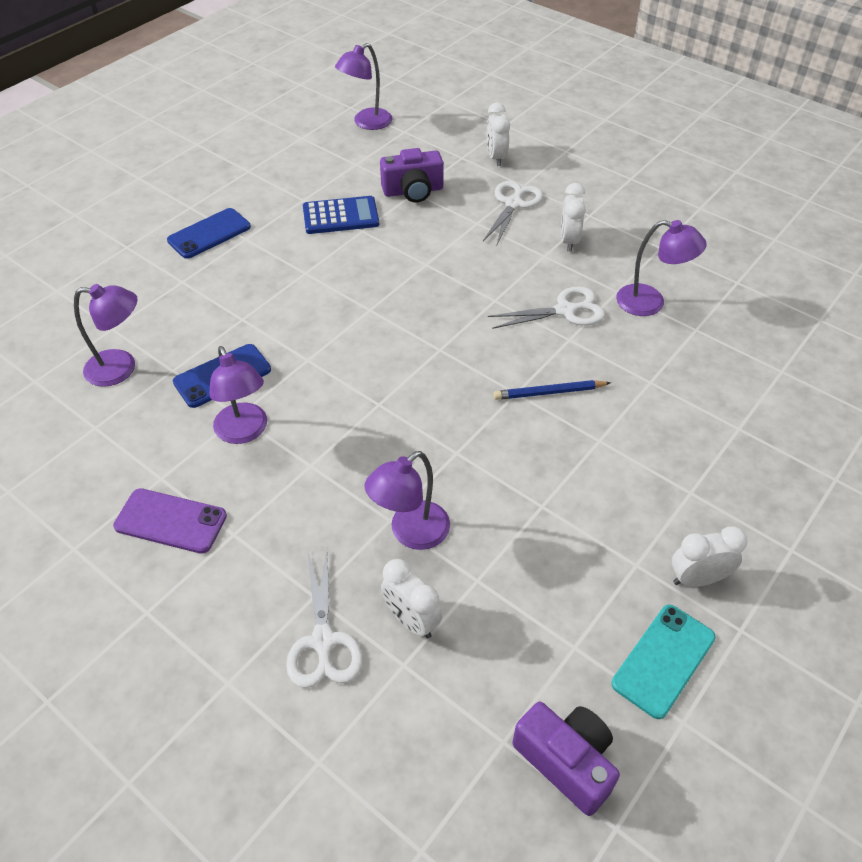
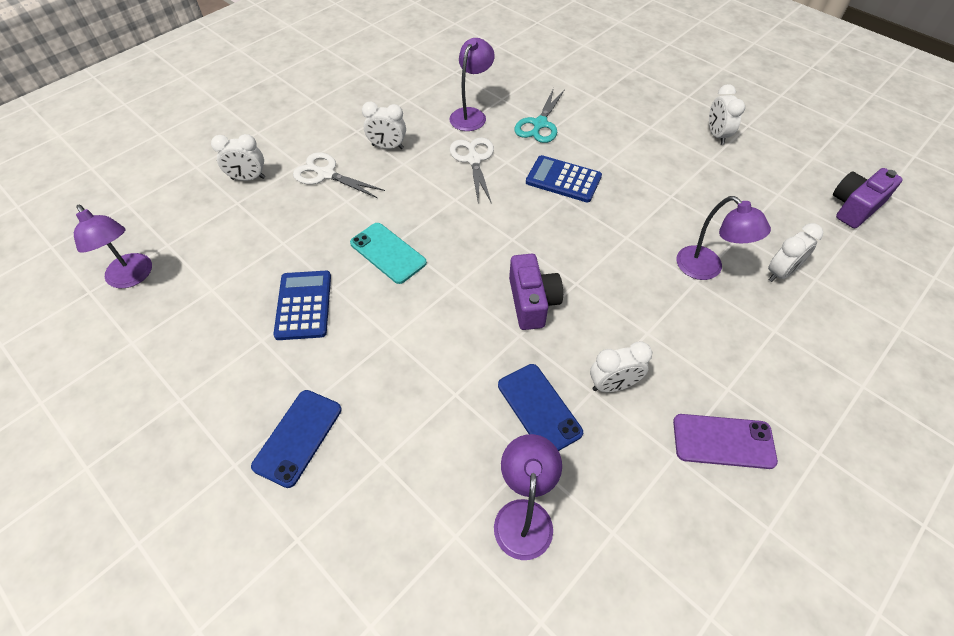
camera: 85 degrees left, 5 degrees up
(170, 521) = (723, 441): purple phone -> purple phone turned 75 degrees clockwise
(209, 234) = (298, 437): blue phone -> blue phone turned 60 degrees clockwise
(244, 432) = (613, 385): purple lamp -> white clock
(323, 641) = (811, 324): white scissors -> none
(413, 191) = (280, 243): purple camera -> purple camera (532, 302)
(549, 392) = (563, 179): blue pencil -> blue calculator
(654, 368) = (540, 124): none -> turquoise scissors
(663, 660) = (777, 158): turquoise phone -> turquoise phone (388, 253)

